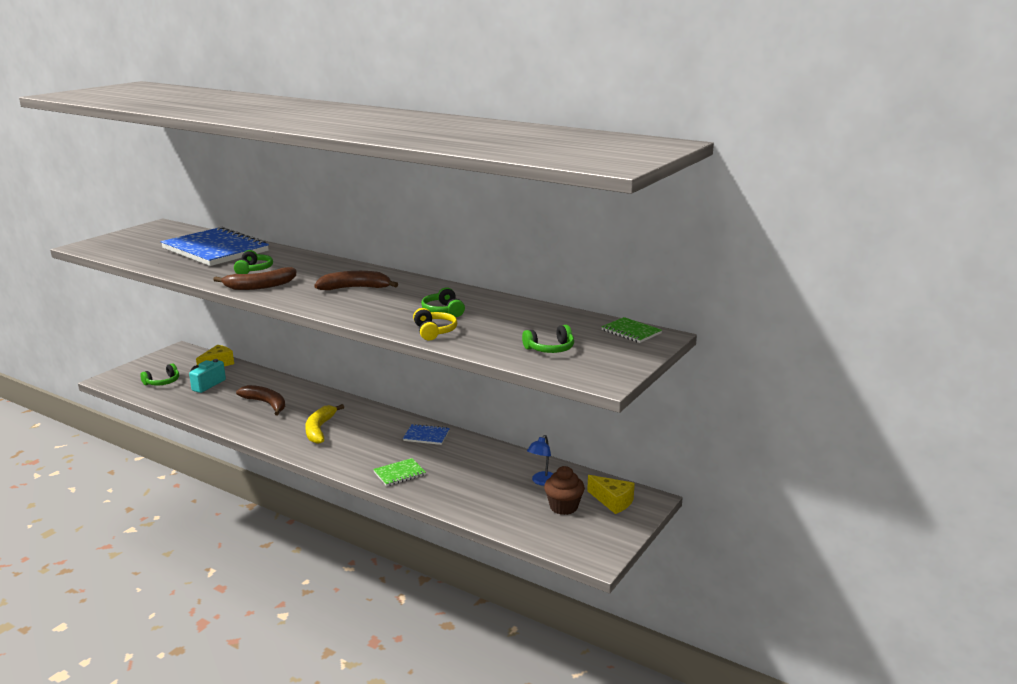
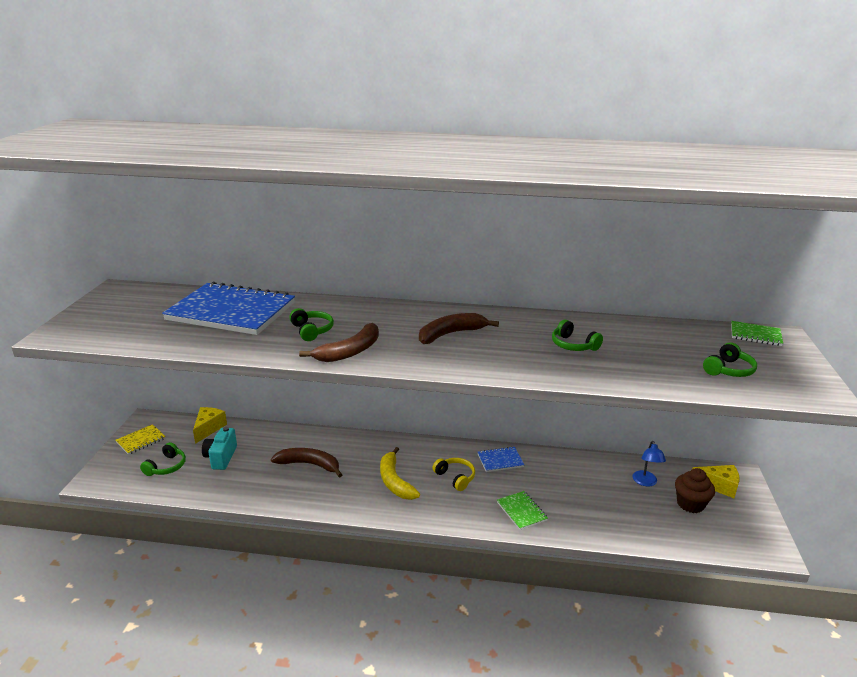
camera: 25 degrees left, 5 degrees up
(162, 362) = (141, 440): none -> yellow notebook
(399, 473) = (521, 511): green notebook -> green notebook turned 60 degrees counterclockwise
(434, 331) = (603, 373): yellow headphones -> yellow headphones (455, 477)

